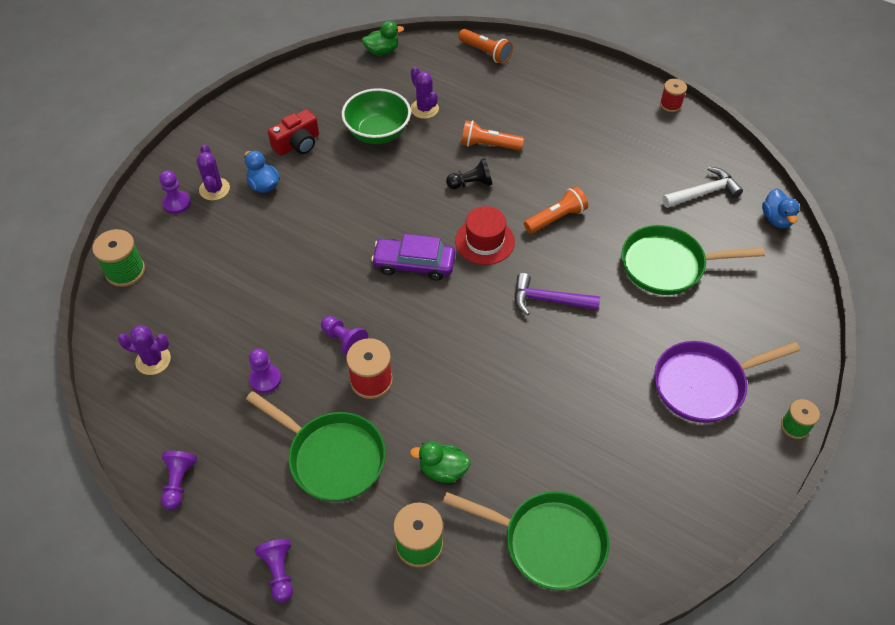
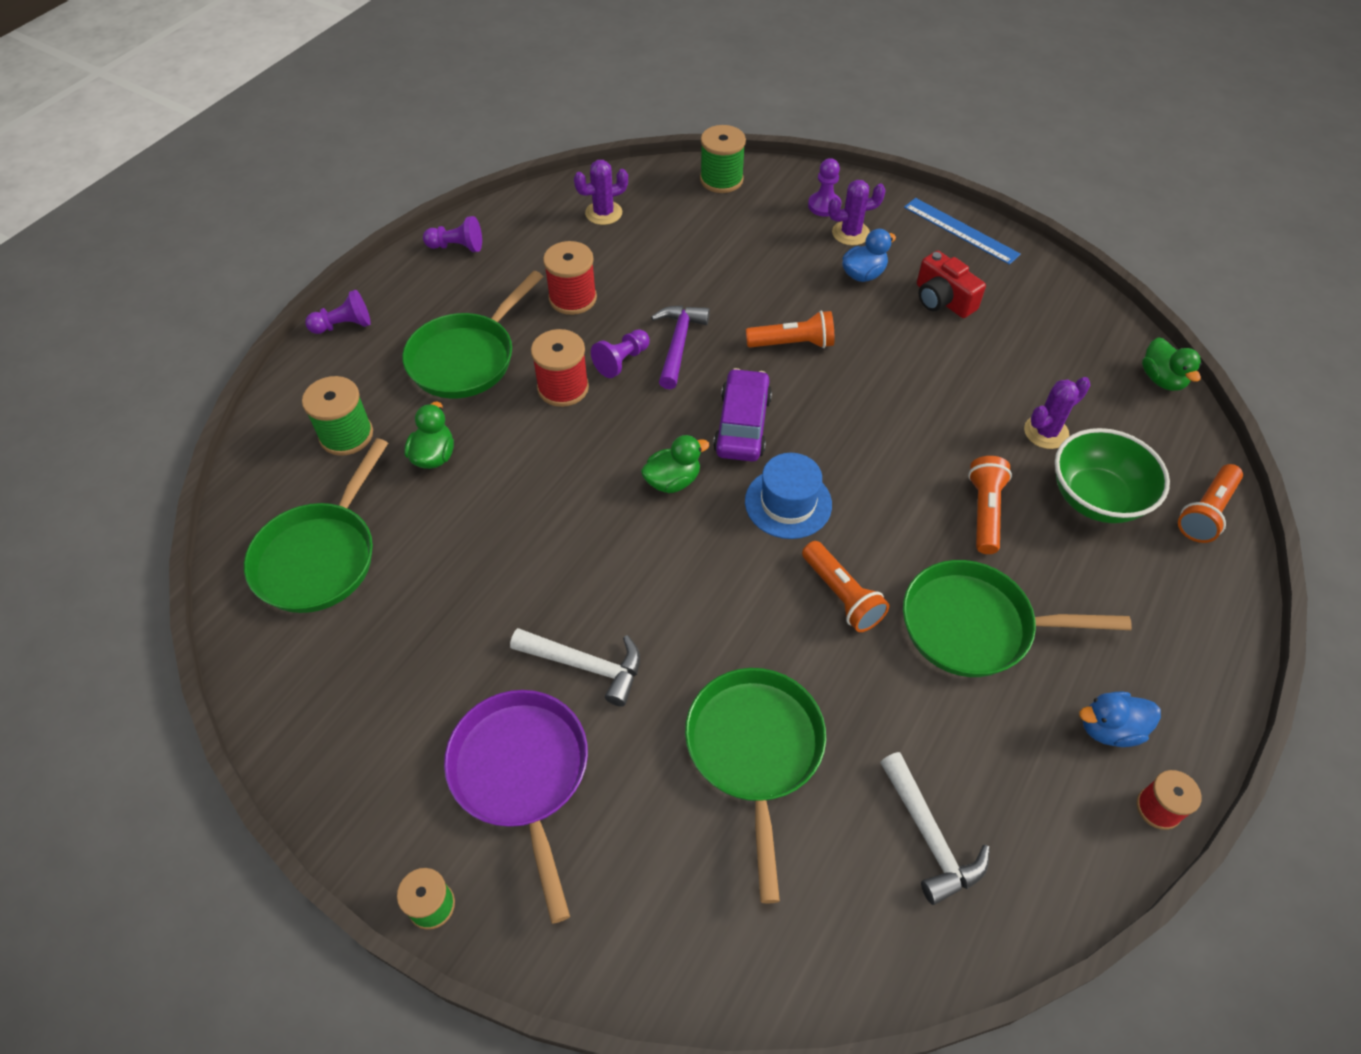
camera: 90 degrees right, 0 degrees up
(153, 360) = (603, 213): purple cactus -> purple cactus turned 60 degrees clockwise
(223, 126) = (961, 230): none -> blue ruler
(265, 379) = (572, 298): purple pawn -> red spool
(334, 231) = (793, 343): none -> orange flashlight
(378, 133) = (982, 380): green bowl -> green bowl (1096, 498)
(466, 306) = (672, 481): none -> green duck
(471, 183) = (899, 488): black pawn -> none
(485, 241) = (788, 503): red hat -> blue hat
(549, 300) = (682, 577): purple hammer -> purple hammer (678, 344)
(572, 159) = (975, 626): none -> green pan
(622, 353) = (585, 665): none -> white hammer
(776, 219) = (878, 969): blue duck -> blue duck (1109, 729)

